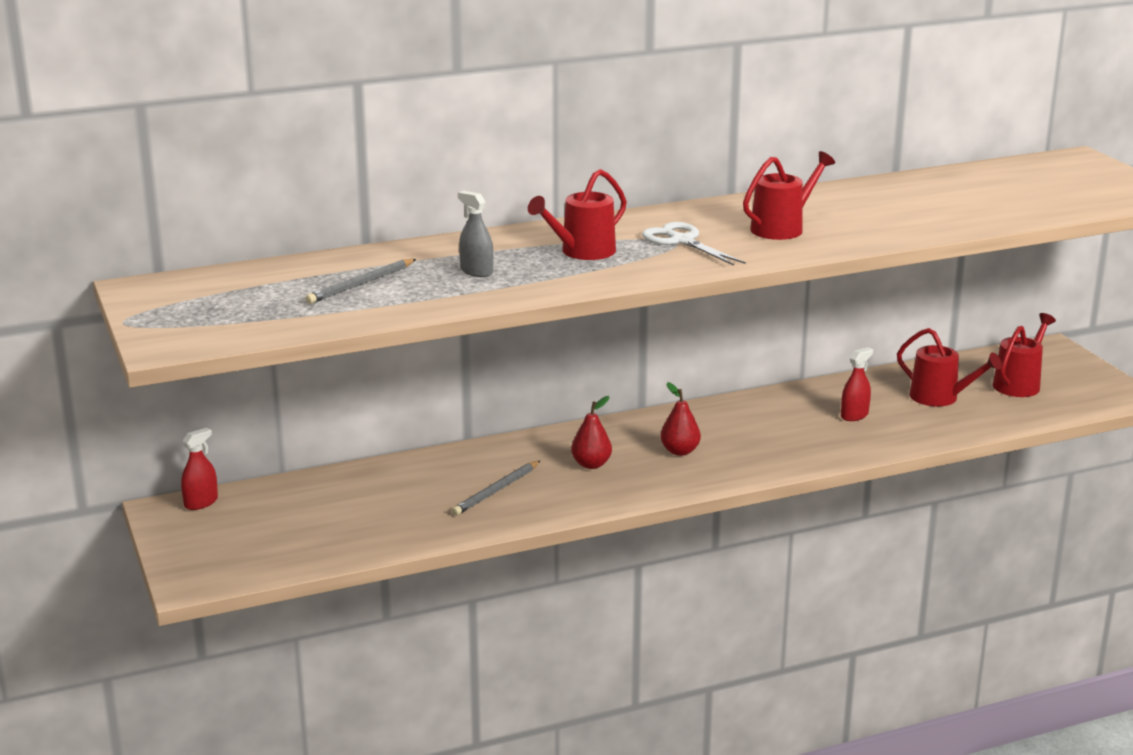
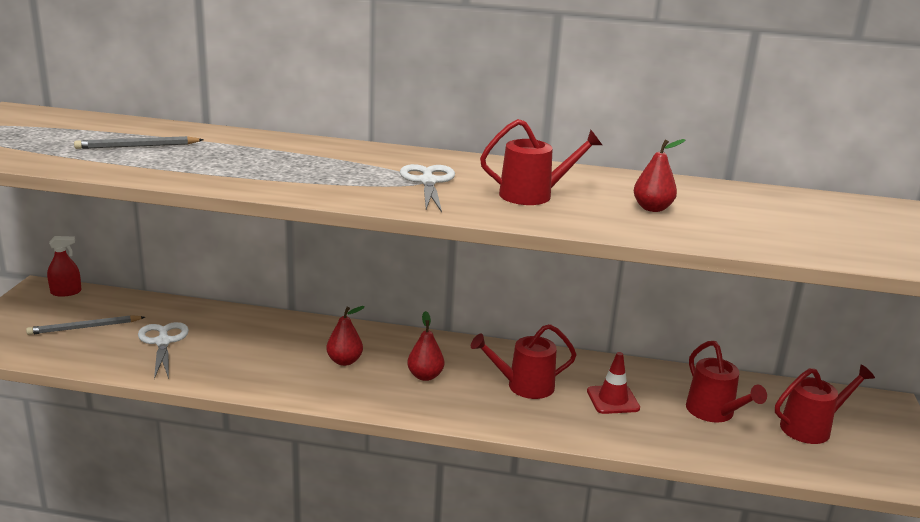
camera: 30 degrees right, 0 degrees up
(392, 509) = (163, 342): none -> white scissors
(476, 271) = (230, 160): grey spray bottle -> none
(496, 491) = (249, 355): grey pencil -> grey pencil (84, 327)
(582, 252) = (335, 168): red watering can -> red watering can (524, 386)
(854, 415) = (613, 400): red spray bottle -> red traffic cone
(885, 213) = (652, 208): none -> red pear

